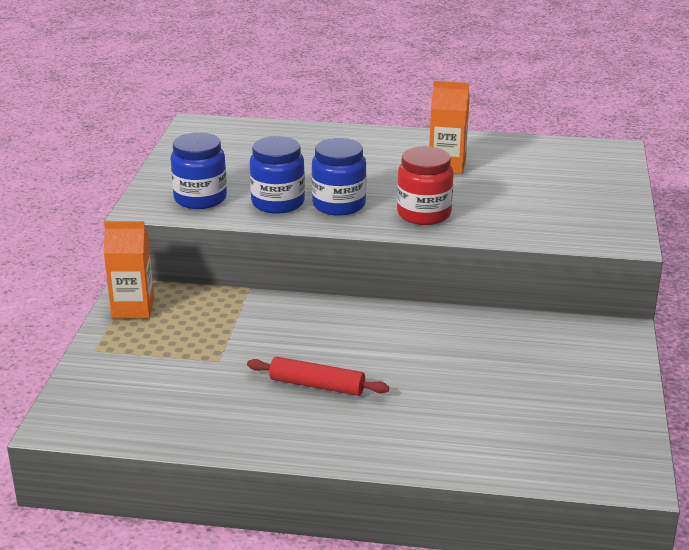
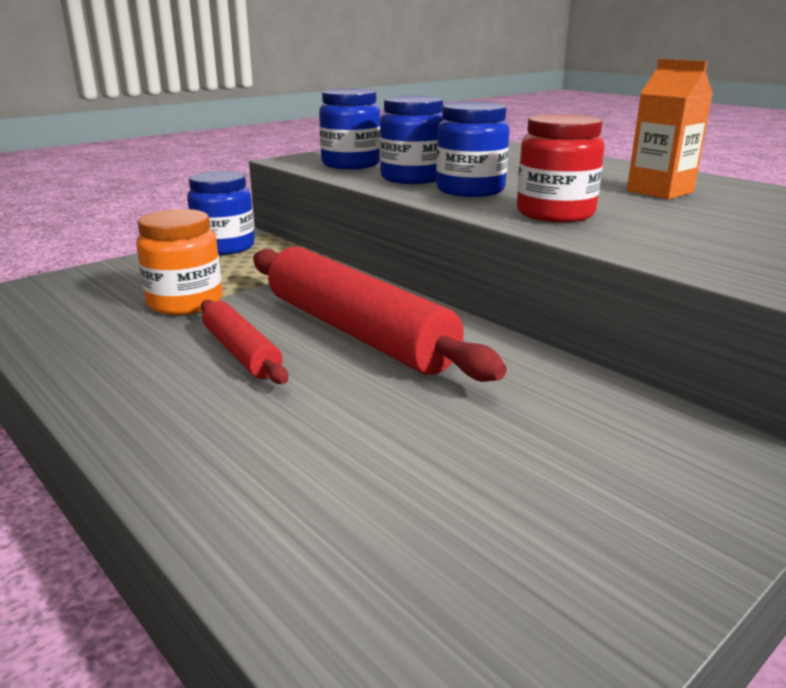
camera: 40 degrees right, 5 degrees down
(133, 308) = (224, 247): orange carton -> blue jar
(210, 368) = (185, 302): none -> orange jar
(356, 341) = (357, 332): none -> red rolling pin

